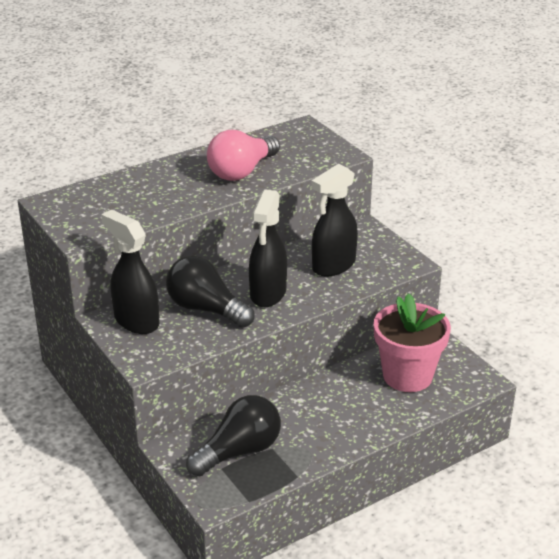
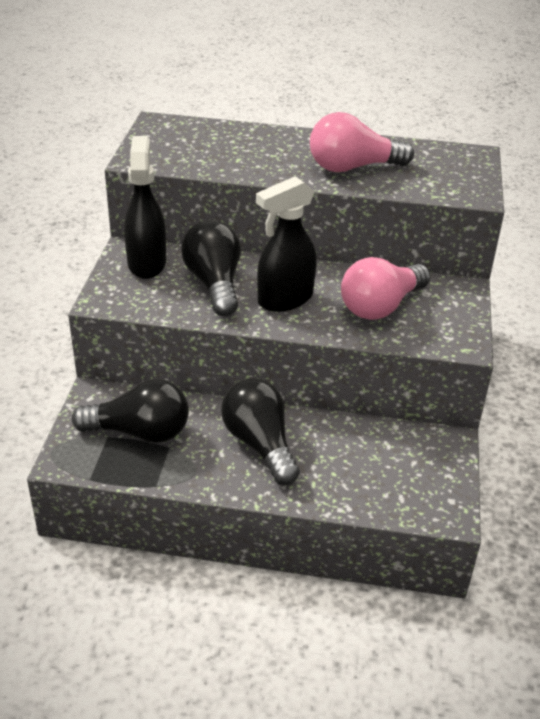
camera: 40 degrees right, 5 degrees up
(326, 409) = (260, 444): none -> black light bulb
(333, 266) = (381, 306): black spray bottle -> pink light bulb
(407, 376) = (376, 461): pink flower pot -> none

